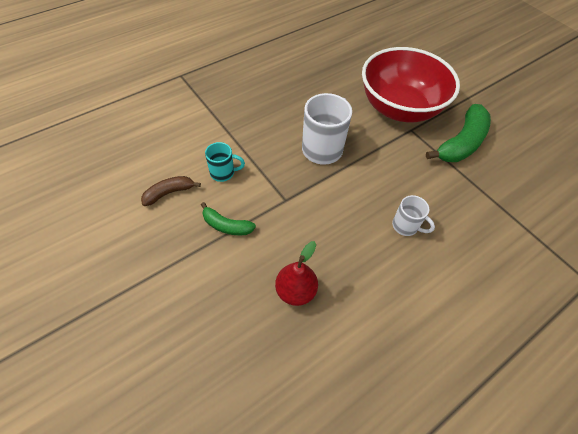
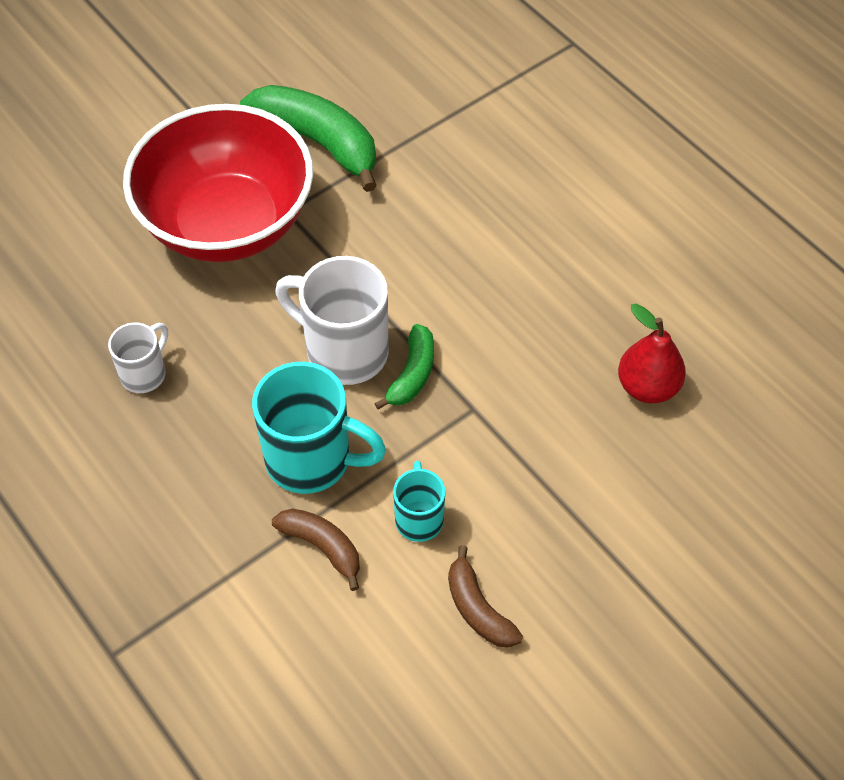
camera: 90 degrees left, 0 degrees up
(215, 137) = (322, 547): none -> brown banana
(226, 225) = (540, 498): green banana -> green banana (412, 374)
(261, 135) = (311, 460): none -> turquoise mug
(406, 226) = (507, 238): white mug -> white mug (144, 373)

